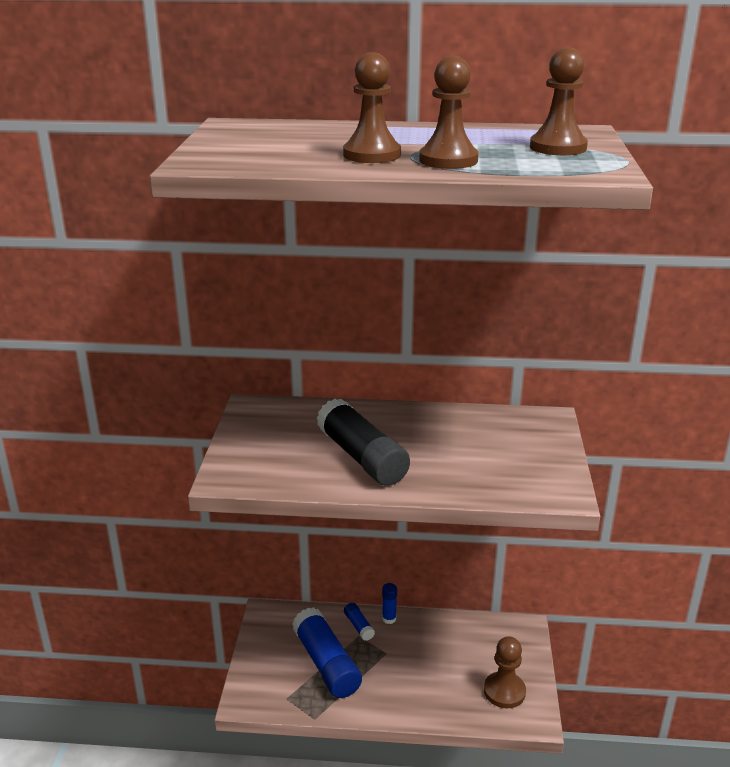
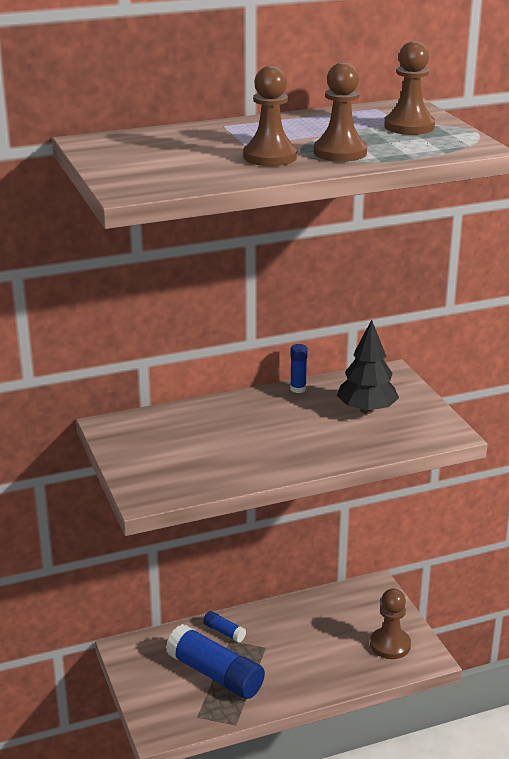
camera: 25 degrees left, 0 degrees up
(362, 457) = (256, 446): black glue stick -> none
(389, 619) = (248, 616): blue glue stick -> blue glue stick (298, 389)
(497, 449) = (366, 410): none -> black tree

